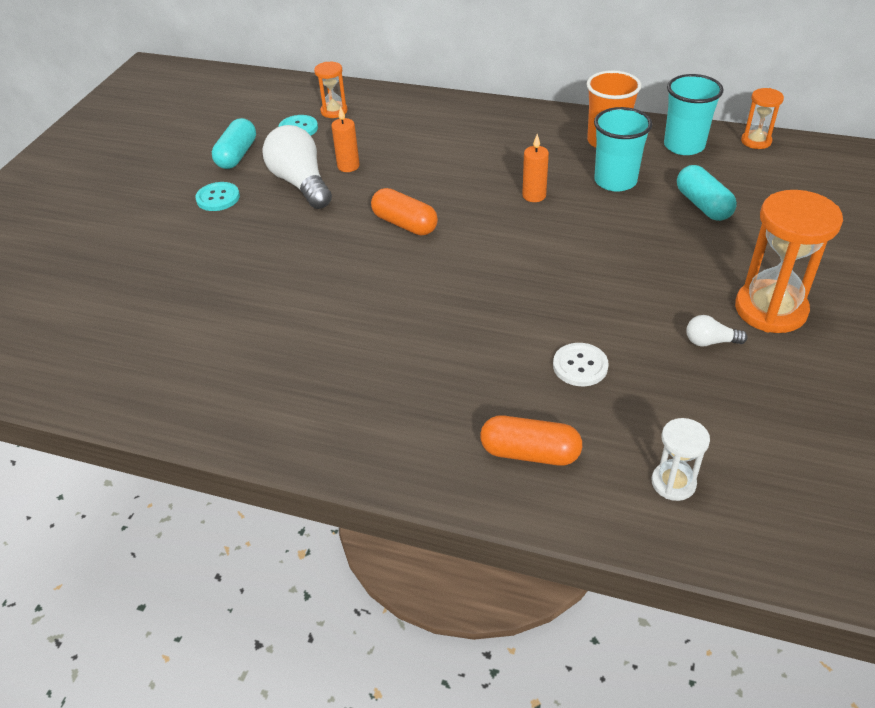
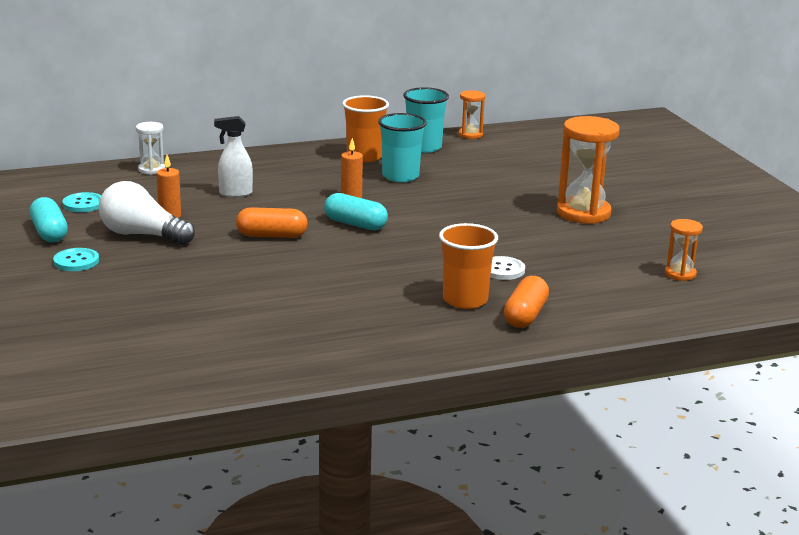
camera: 40 degrees left, 20 degrees down
(334, 111) = (101, 186): orange hourglass -> orange hourglass (680, 274)
(433, 155) = (235, 193): none -> white spray bottle
(490, 397) = (465, 300): none -> orange cup
(530, 453) = (525, 315): orange capsule -> orange capsule turned 45 degrees counterclockwise
(673, 483) = (624, 300): white hourglass -> white hourglass (151, 169)
(703, 205) = (478, 175): turquoise capsule -> turquoise capsule (355, 224)
(710, 341) = (567, 237): white light bulb -> none

